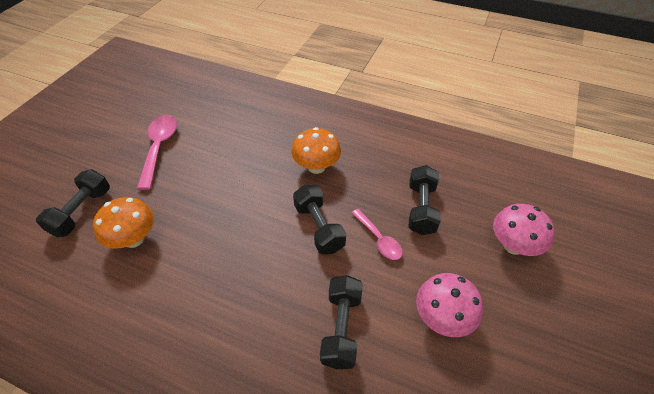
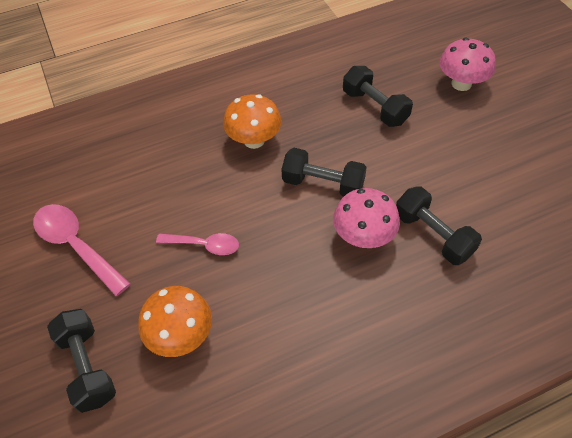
camera: 45 degrees left, 5 degrees up
(379, 239) = (376, 154): pink spoon -> pink spoon (204, 245)
(442, 317) = (480, 168): pink mushroom -> pink mushroom (363, 236)

